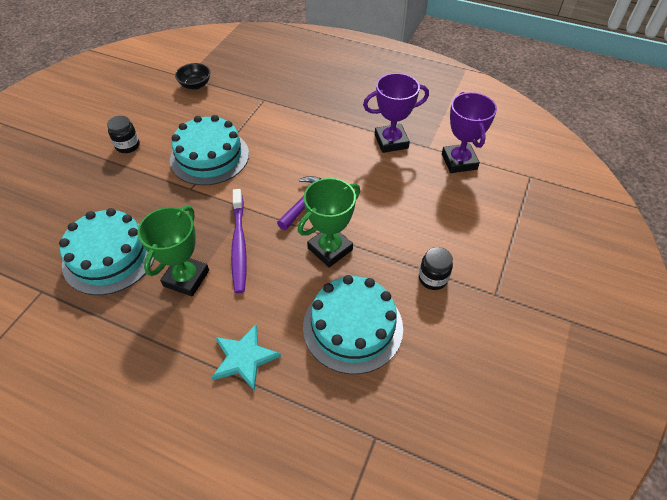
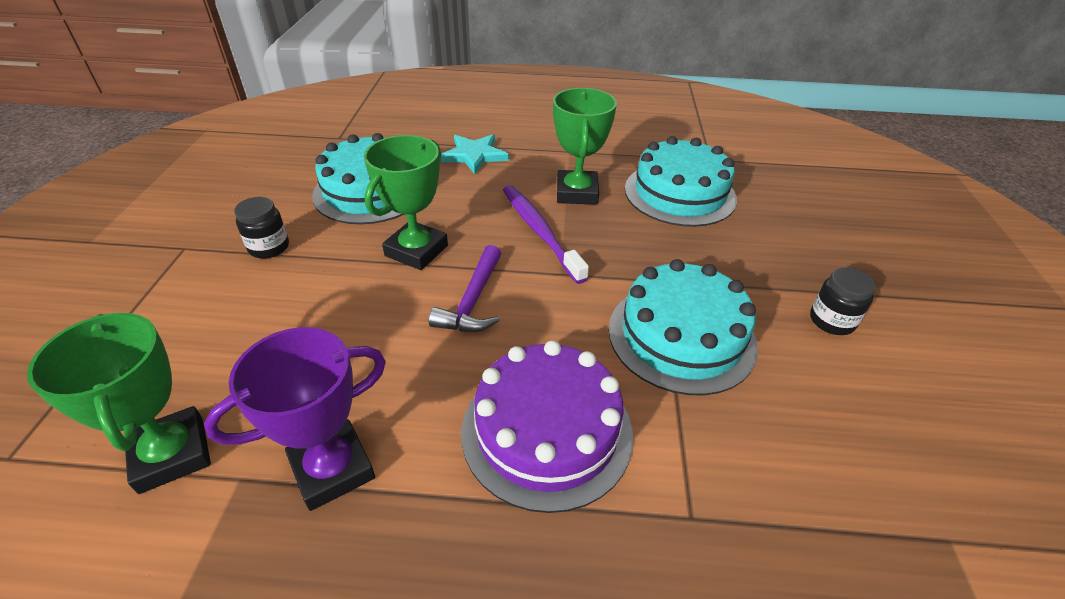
camera: 160 degrees right, 10 degrees down
(195, 85) = (893, 516): black bowl -> none
(299, 134) = (547, 431): none -> purple cake
(459, 161) = (172, 454): purple trophy -> green trophy

